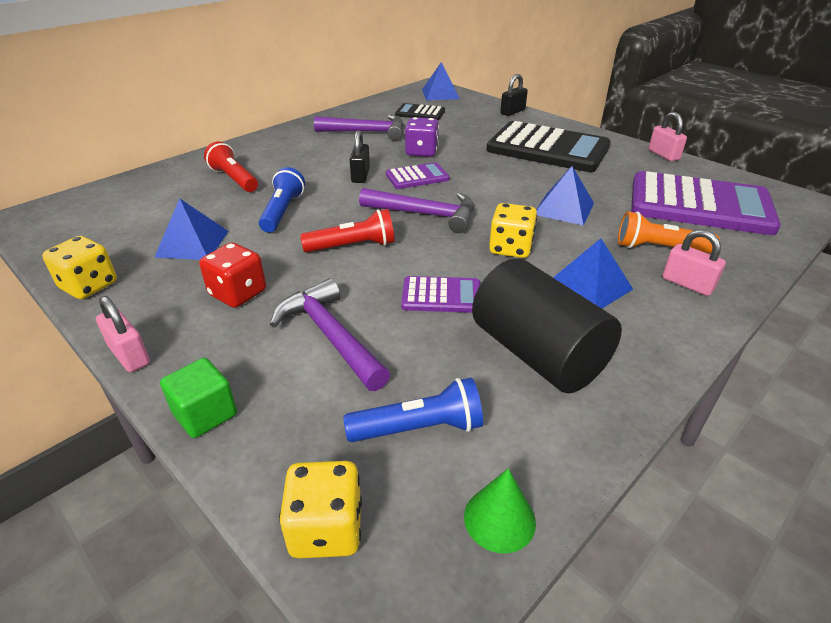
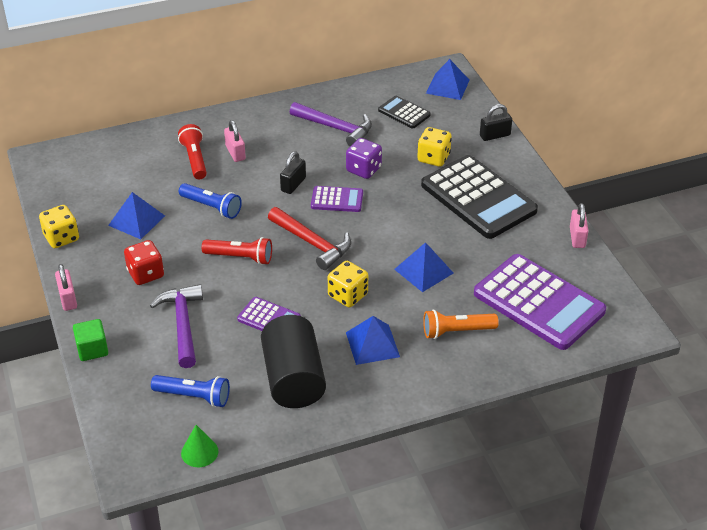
camera: 25 degrees right, 5 degrees up
(282, 211) = (212, 207): blue flashlight -> blue flashlight turned 90 degrees clockwise
(326, 529) = (120, 426): yellow dice -> yellow dice (433, 158)
(425, 214) = (312, 243): purple hammer -> red hammer
(659, 248) = (456, 331): orange flashlight -> orange flashlight turned 45 degrees counterclockwise
(687, 284) = (442, 366): pink padlock -> pink padlock (235, 153)

